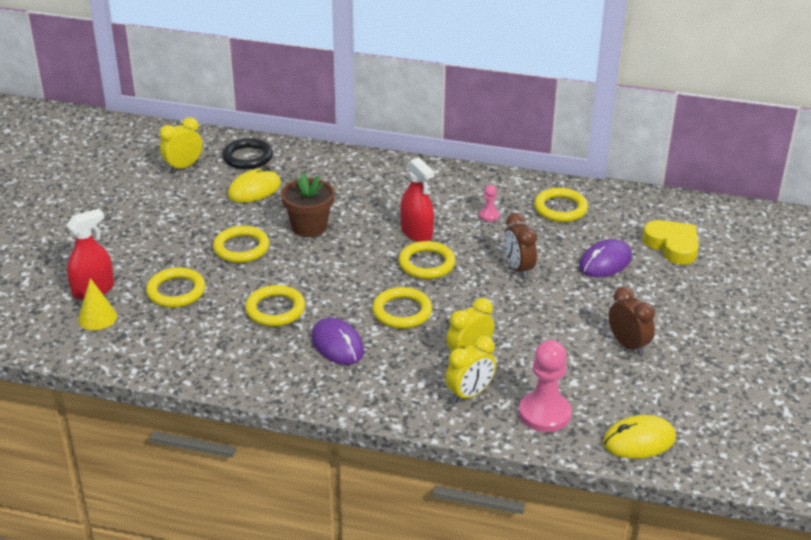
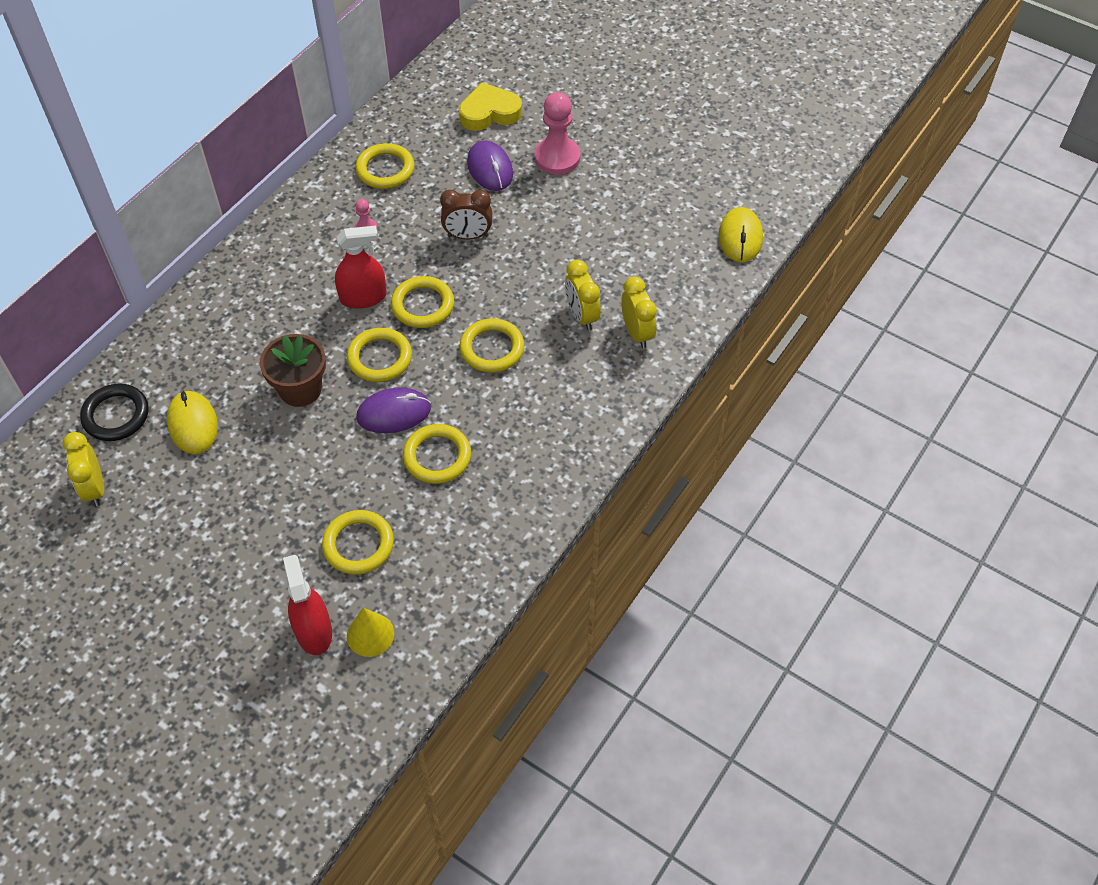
camera: 70 degrees left, 20 degrees up
(241, 248) = (307, 463): yellow ring -> yellow ring (380, 358)
(337, 345) = (520, 416): purple mouse -> purple mouse (394, 413)
(544, 413) = (683, 288): pink pawn -> pink pawn (557, 158)
(628, 345) = (617, 198): brown clock -> none

